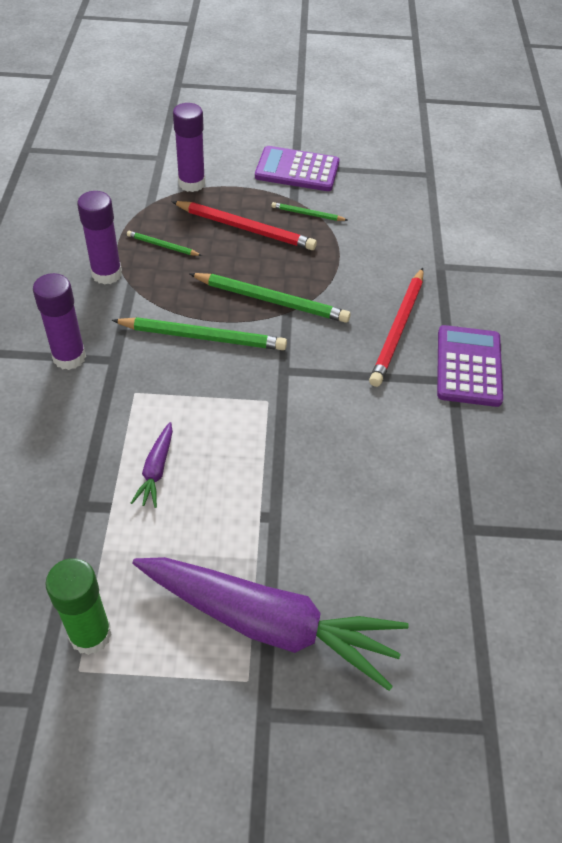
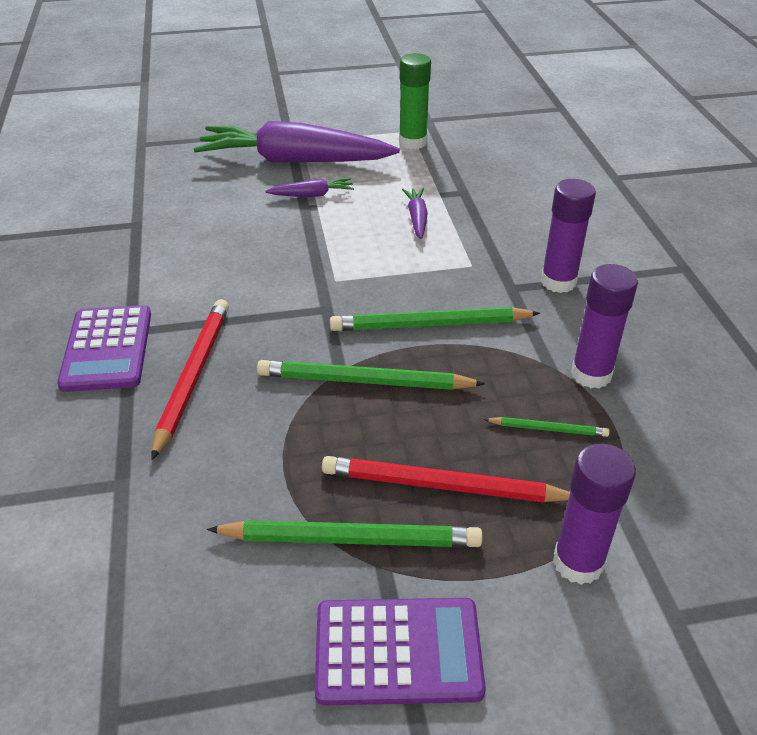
camera: 170 degrees right, 10 degrees down
(261, 539) = (312, 195): none -> purple carrot
(307, 214) = (350, 539): green pencil -> green pencil, size x1.95

